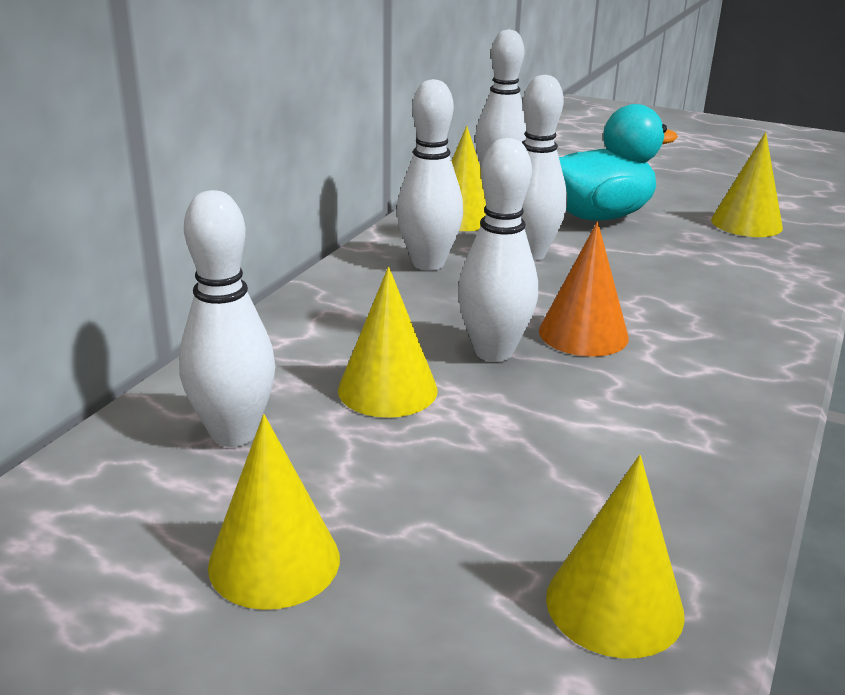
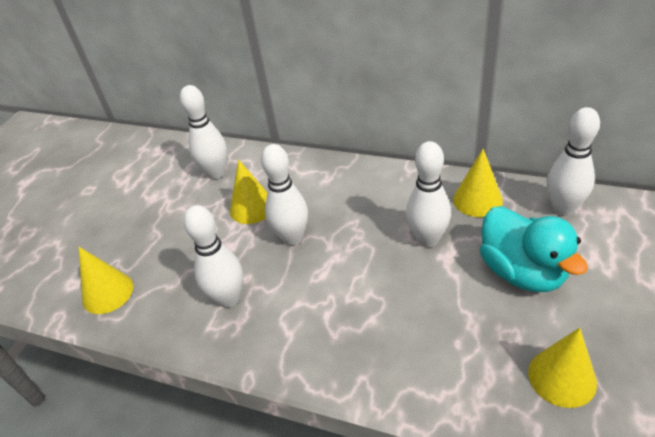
camera: 90 degrees right, 15 degrees up
(274, 561) = (142, 202): yellow cone -> none
(428, 263) = (395, 197): white bowling pin -> white bowling pin (228, 298)
(583, 334) = (320, 273): orange cone -> none

